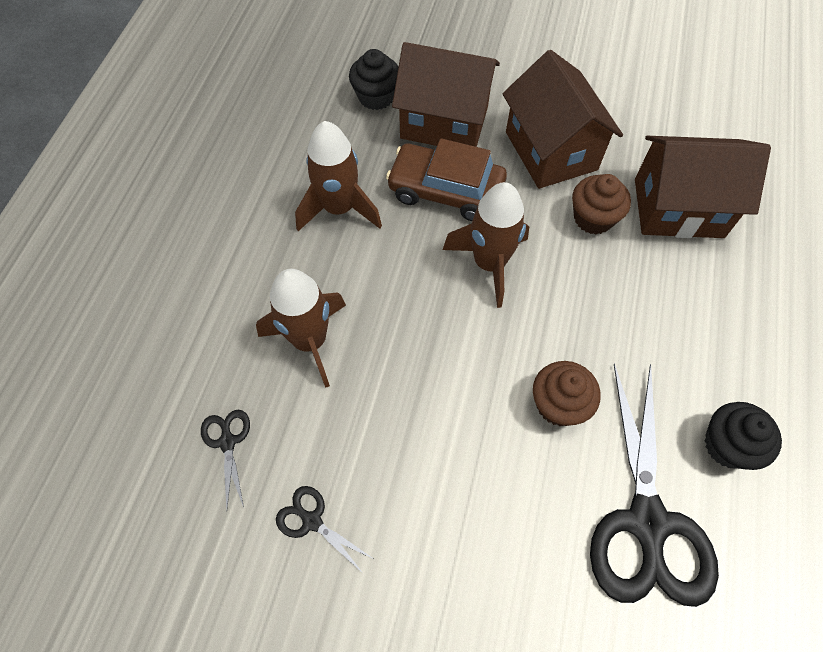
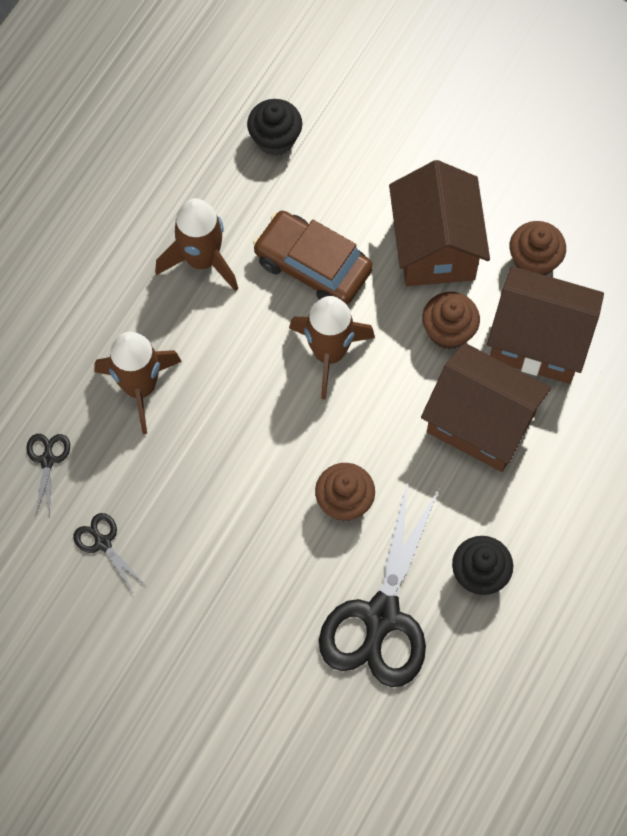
camera: 15 degrees right, 5 degrees up
(444, 122) = (337, 187): brown house -> brown house (480, 423)
(642, 143) = (534, 261): none -> brown cupcake

